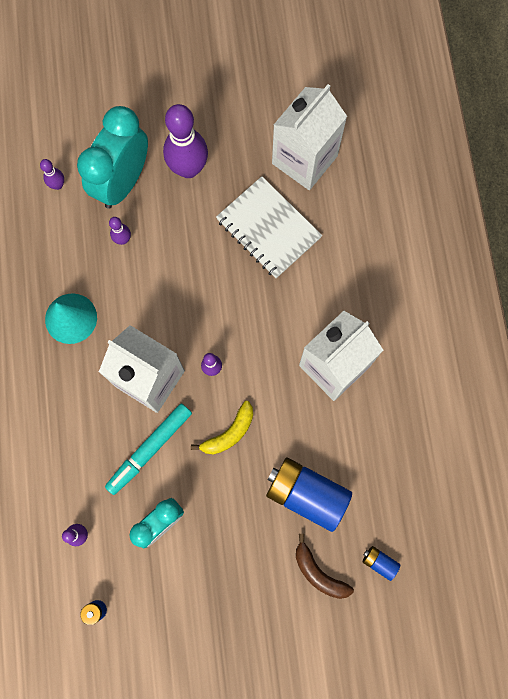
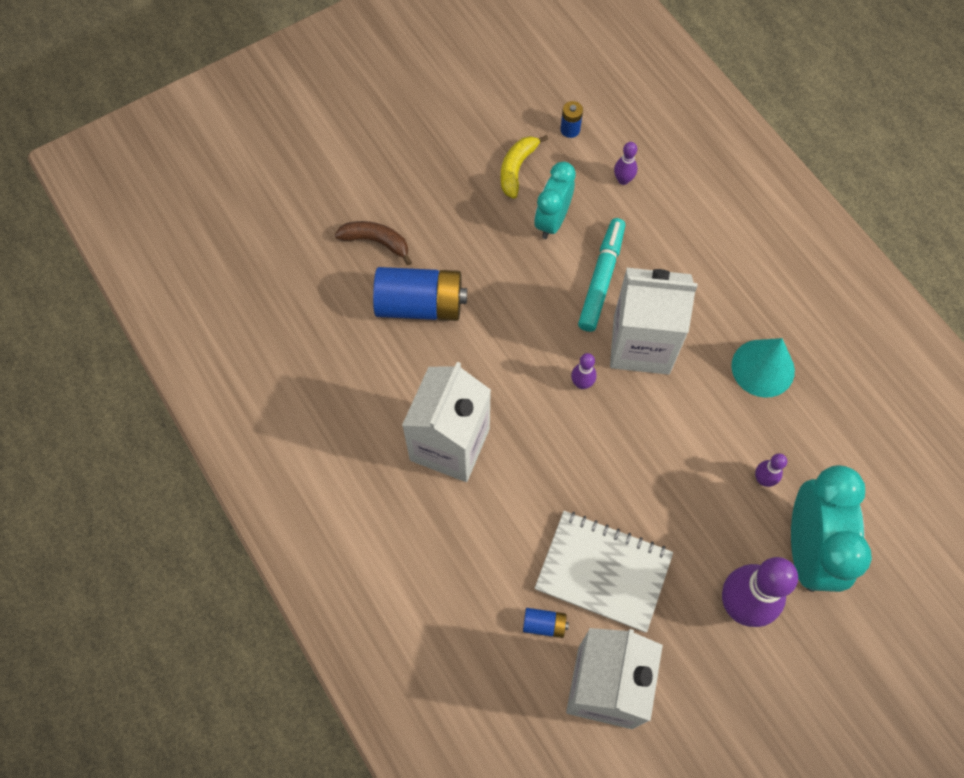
camera: 155 degrees right, 10 degrees down
(58, 185) = (879, 509): purple bowling pin -> none
(229, 433) = (529, 328): yellow banana -> yellow banana (517, 169)
(379, 562) = (319, 275): blue battery -> blue battery (544, 624)

